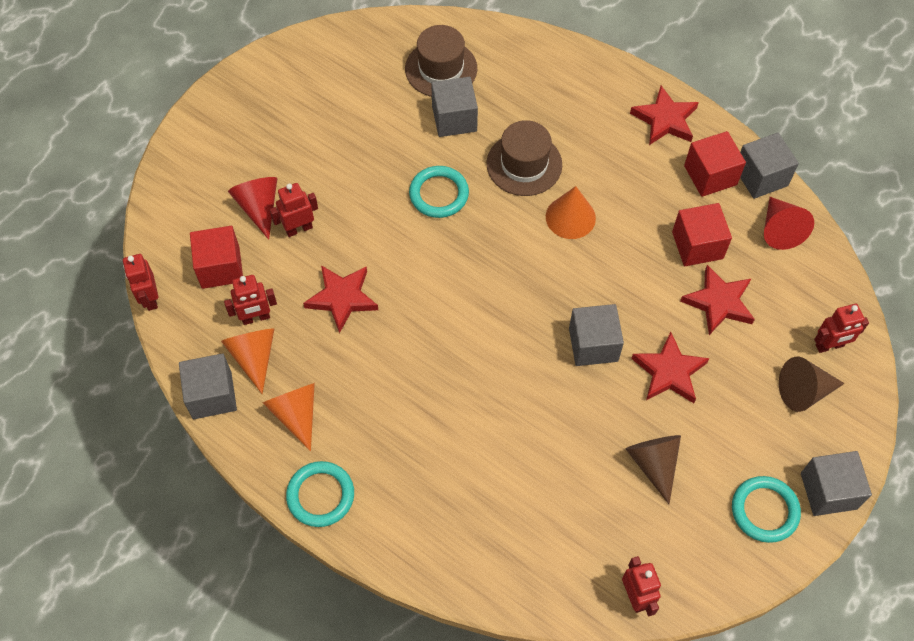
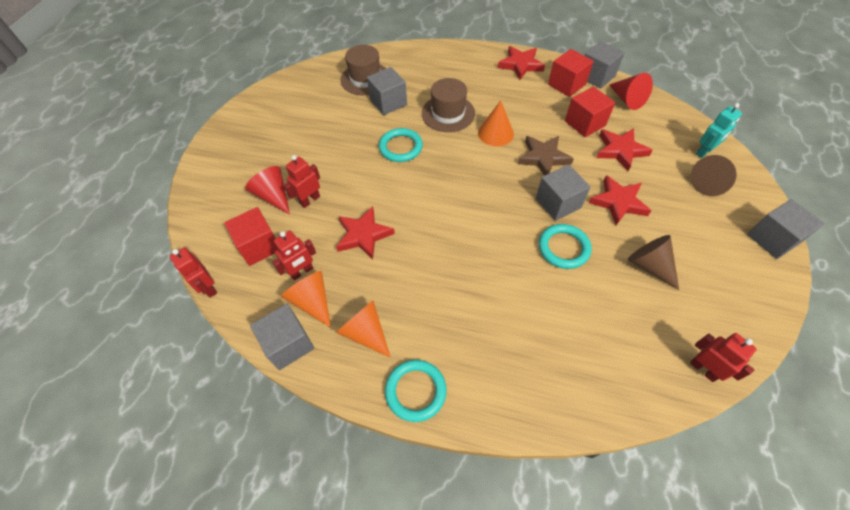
camera: 20 degrees left, 5 degrees down
(612, 275) = (543, 157): none -> brown star
(764, 510) = (743, 268): turquoise ring -> turquoise ring (563, 248)
(829, 346) = (704, 152): red robot -> turquoise robot

